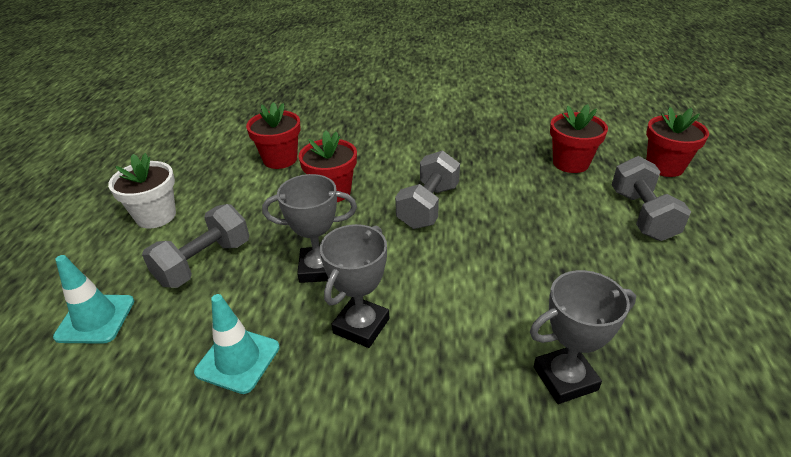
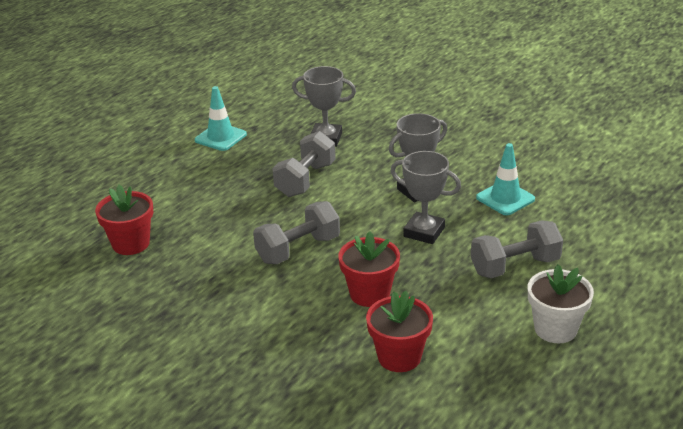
camera: 150 degrees left, 5 degrees down
(95, 319) = (606, 252): turquoise traffic cone -> turquoise traffic cone (220, 137)
(642, 215) = (153, 188): grey dumbbell -> grey dumbbell (305, 180)
(664, 166) = (67, 213): red flower pot -> none

